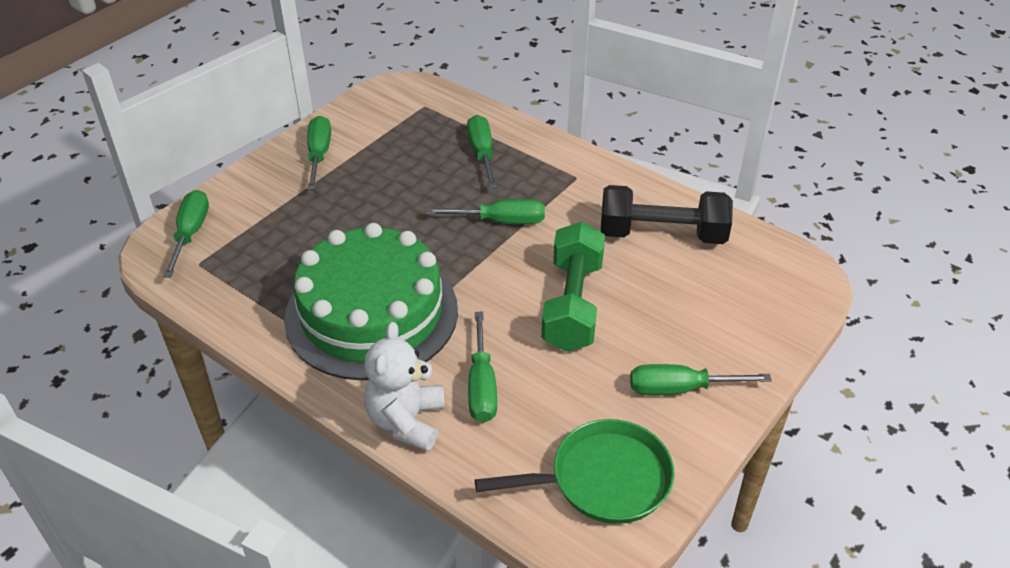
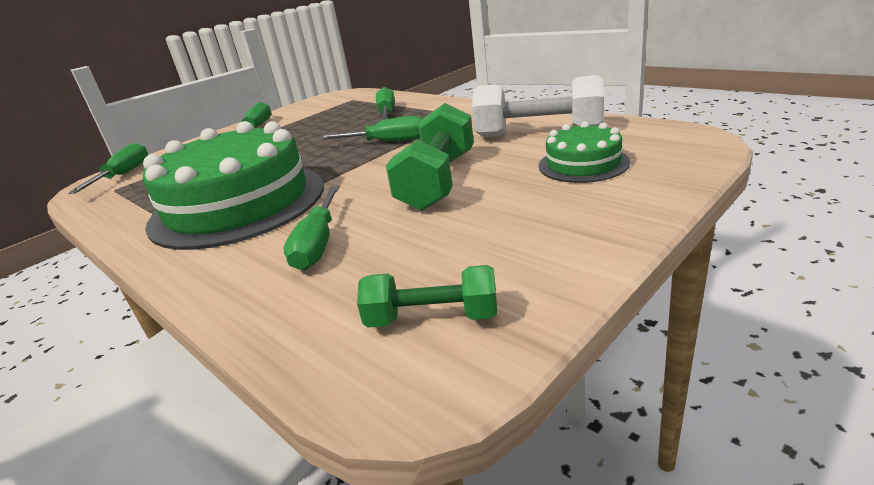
camera: 10 degrees right, 15 degrees down
(406, 421) = (219, 277): white teddy bear -> none
(602, 479) = (432, 318): green pan -> green dumbbell
(662, 234) = (538, 133): black dumbbell -> white dumbbell
(681, 389) = (550, 229): green screwdriver -> none
(707, 298) = (583, 164): none -> green cake

